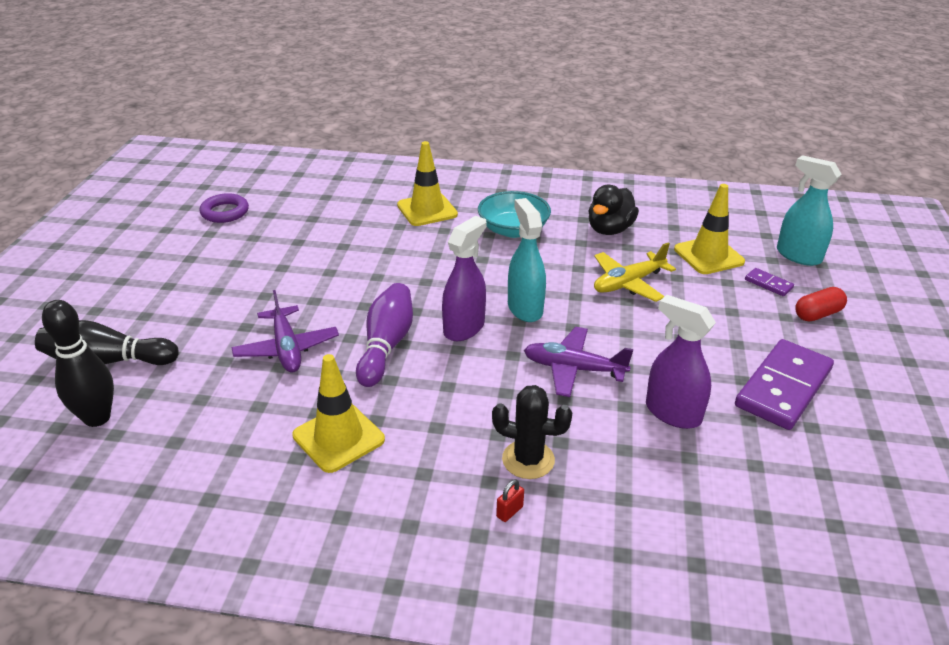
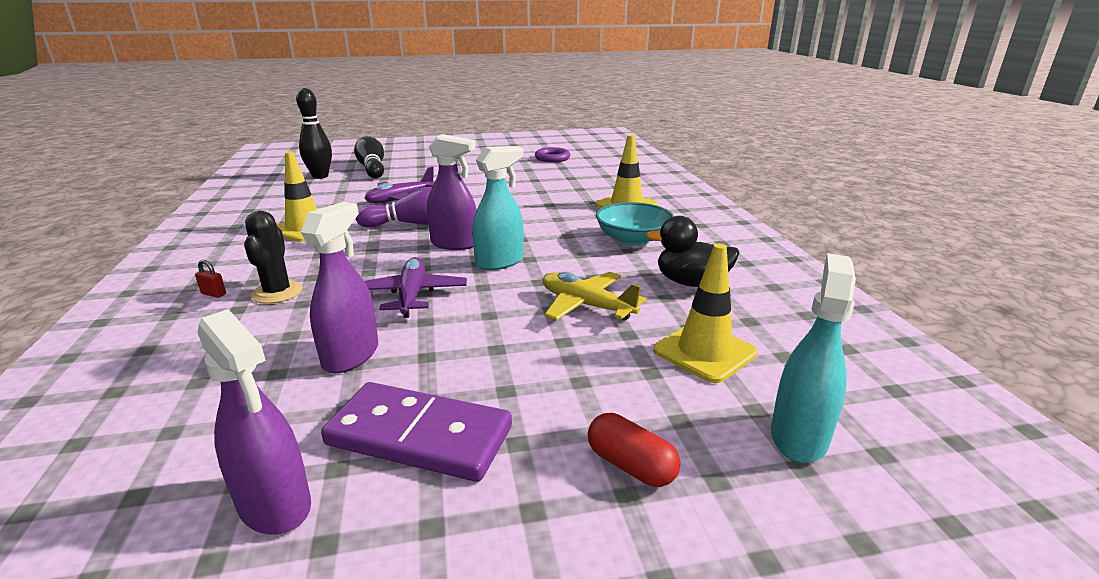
camera: 70 degrees right, 10 degrees down
(768, 284) = (678, 409): purple domino -> none
(845, 454) = (275, 505): none -> purple spray bottle

